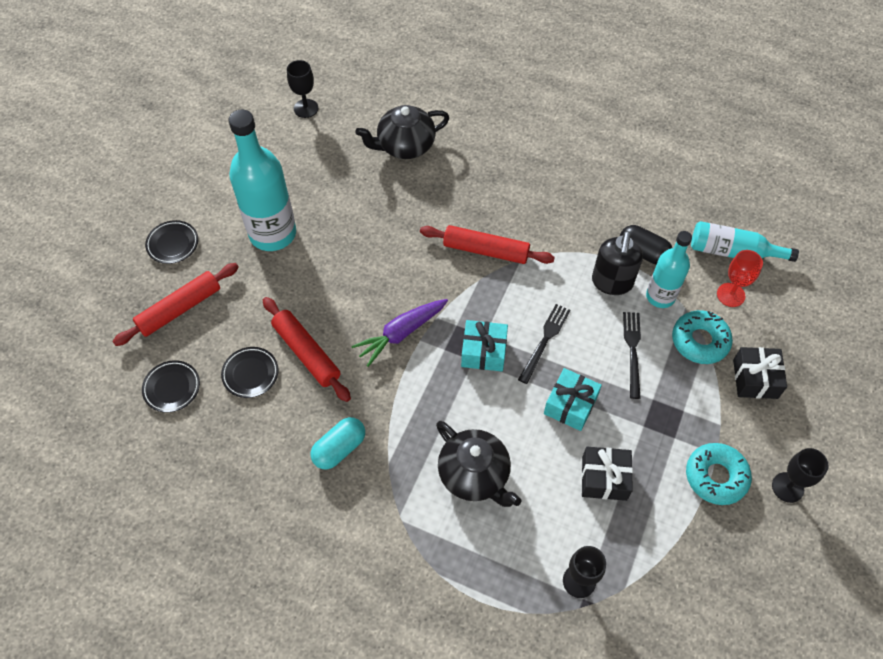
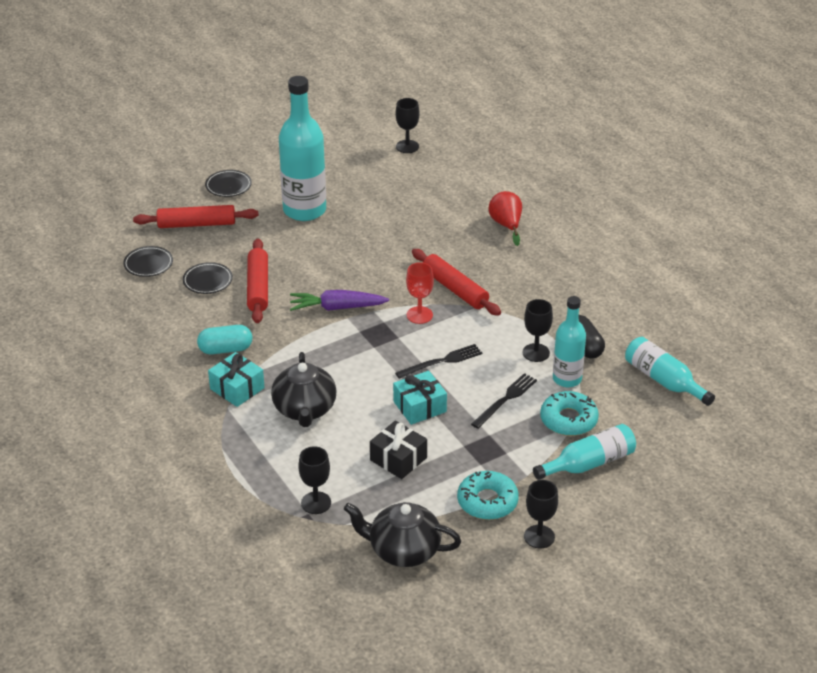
camera: 35 degrees right, 20 degrees down
(405, 146) = (460, 200): black teapot -> black teapot (403, 550)
(468, 153) = (506, 225): none -> red pear
(483, 352) = (387, 346): turquoise gift -> turquoise gift (237, 388)
(612, 282) = (536, 352): black soap dispenser -> black goblet
(730, 295) = (629, 405): red goblet -> red goblet (419, 315)
(755, 379) = (589, 463): black gift -> turquoise bottle

